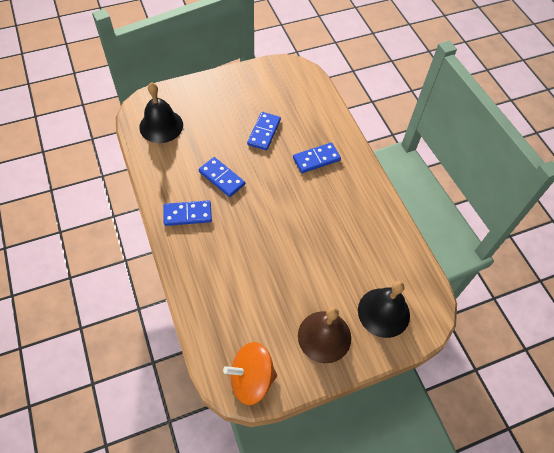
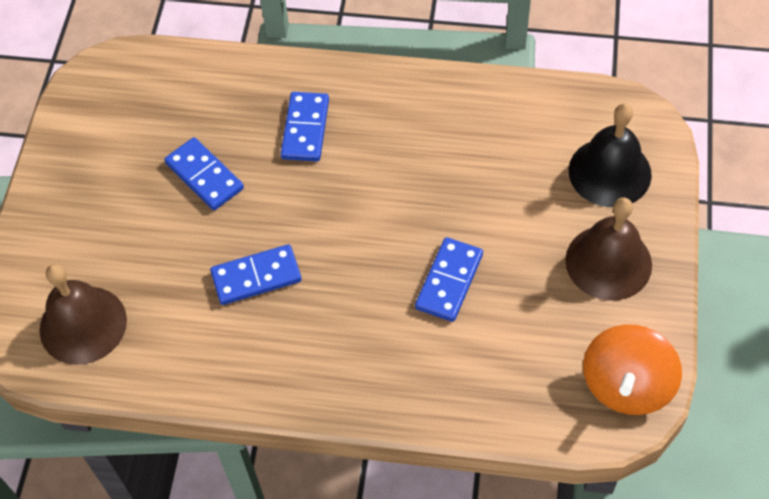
camera: 55 degrees left, 0 degrees up
(161, 126) = (83, 325): black bell -> brown bell
(187, 214) = (296, 356): blue domino -> blue domino (449, 281)

